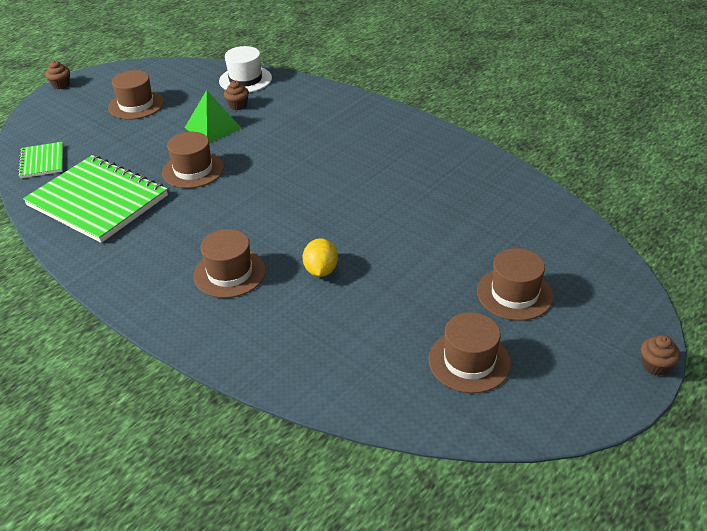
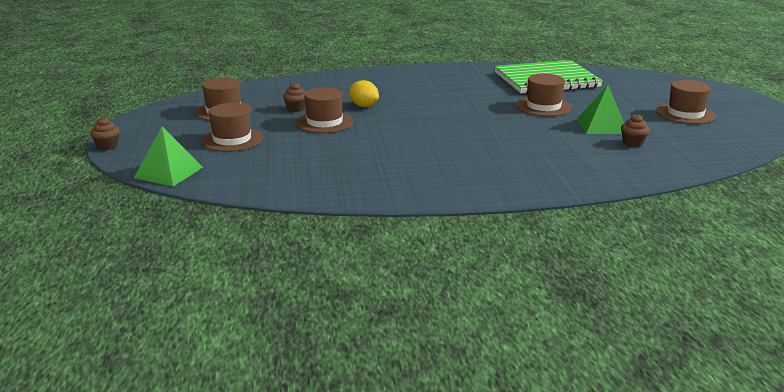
camera: 130 degrees right, 15 degrees down
(42, 161) = (625, 77): green notebook -> none
(61, 85) = (762, 101): brown cupcake -> brown cupcake (296, 109)
(229, 273) = (408, 89): brown hat -> brown hat (324, 122)
(245, 79) = (688, 159): white hat -> none
(616, 276) = (169, 172): none -> green pyramid

